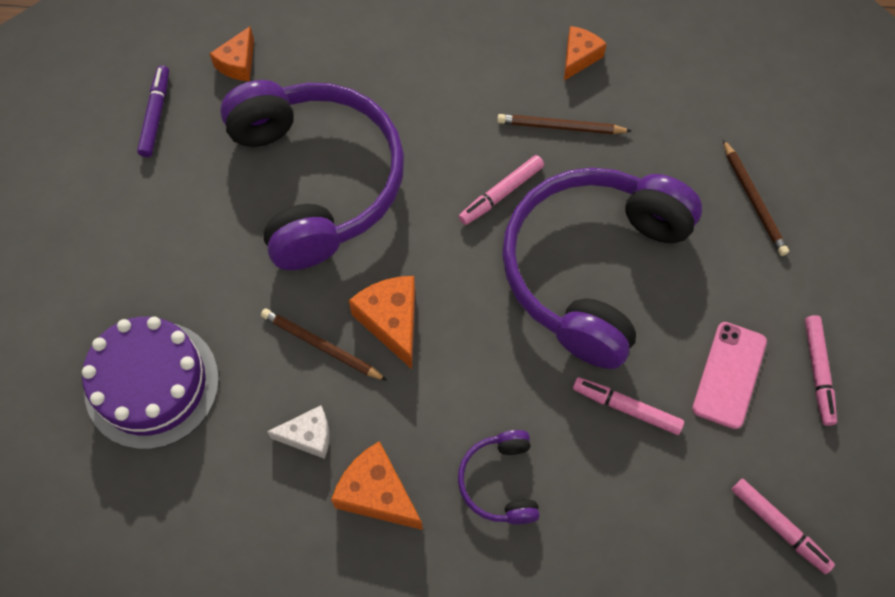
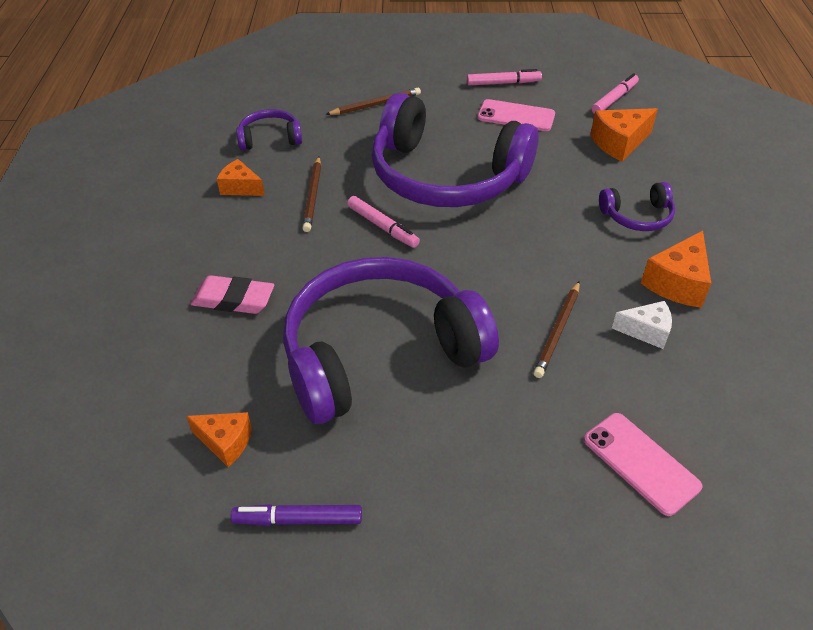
camera: 95 degrees left, 20 degrees down
(152, 384) = (641, 463): purple cake -> pink phone
(308, 436) = (646, 331): white cheese -> white cheese turned 105 degrees clockwise
(391, 322) = (521, 286): orange cheese -> orange cheese (619, 143)
(403, 60) = (233, 299): none -> pink eraser
(627, 408) = (556, 158): pink marker -> none
(675, 83) = (270, 138): none -> purple headphones

